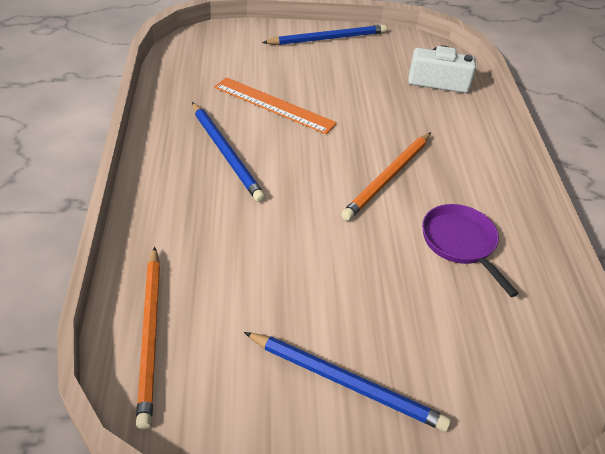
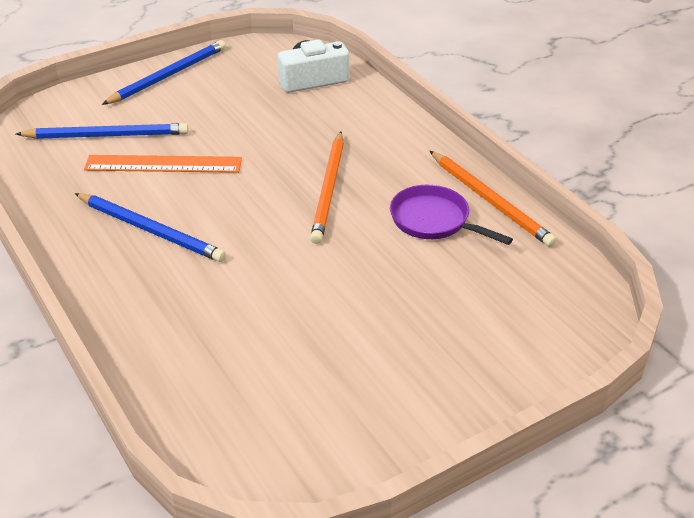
camera: 25 degrees left, 5 degrees down
(150, 335) = (209, 421): orange pencil -> orange pencil (490, 201)
(346, 383) = (416, 376): blue pencil -> blue pencil (107, 135)

